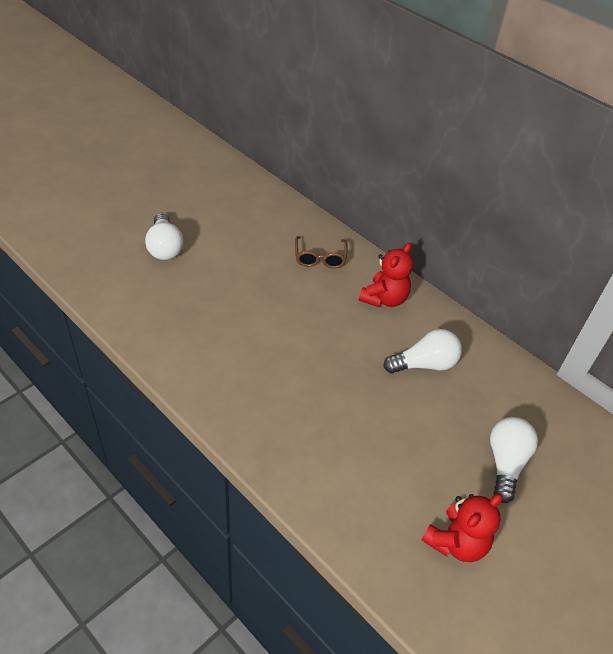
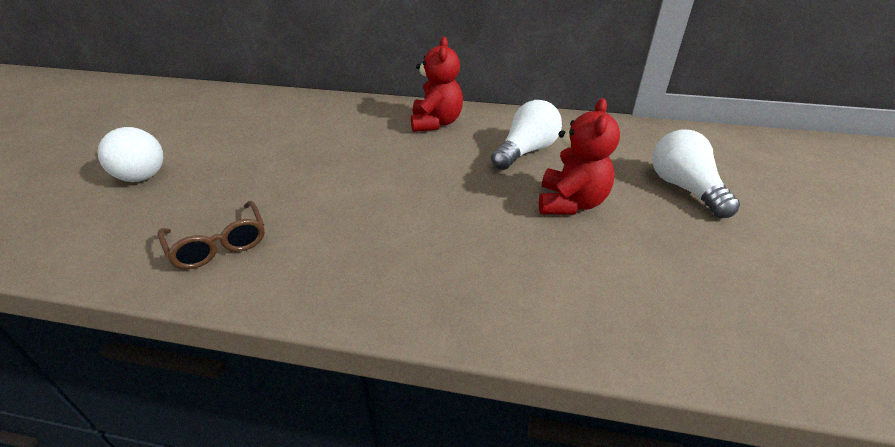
camera: 30 degrees left, 10 degrees down
(320, 257) = (341, 118): brown glasses -> brown glasses (218, 244)
(456, 542) = (743, 277): red teddy bear -> red teddy bear (570, 203)

